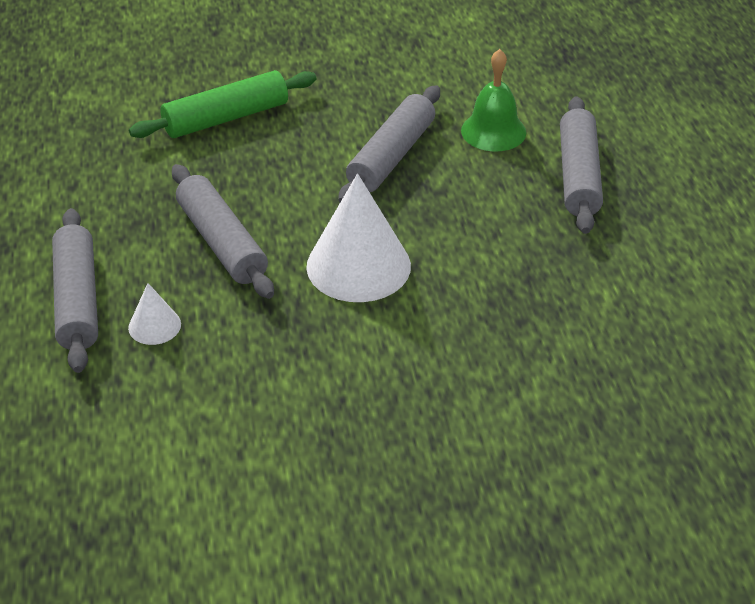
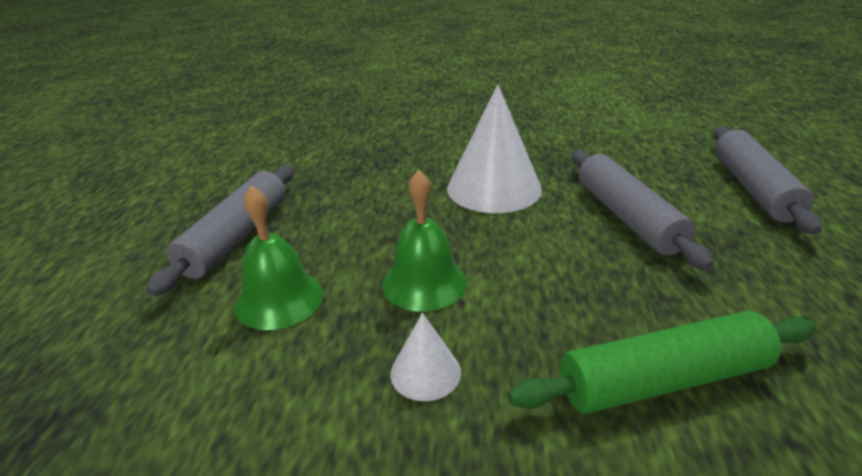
camera: 165 degrees left, 10 degrees down
(154, 326) = (671, 168): white cone -> white cone (425, 372)
(391, 156) = (424, 283): grey rolling pin -> green bell

